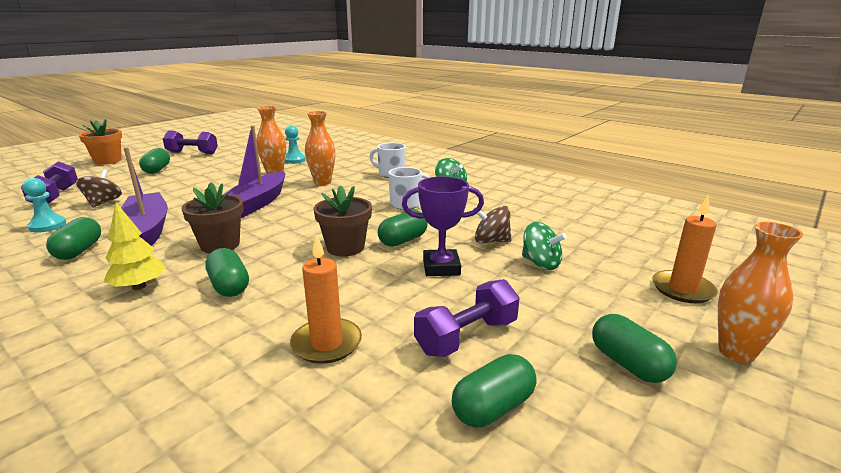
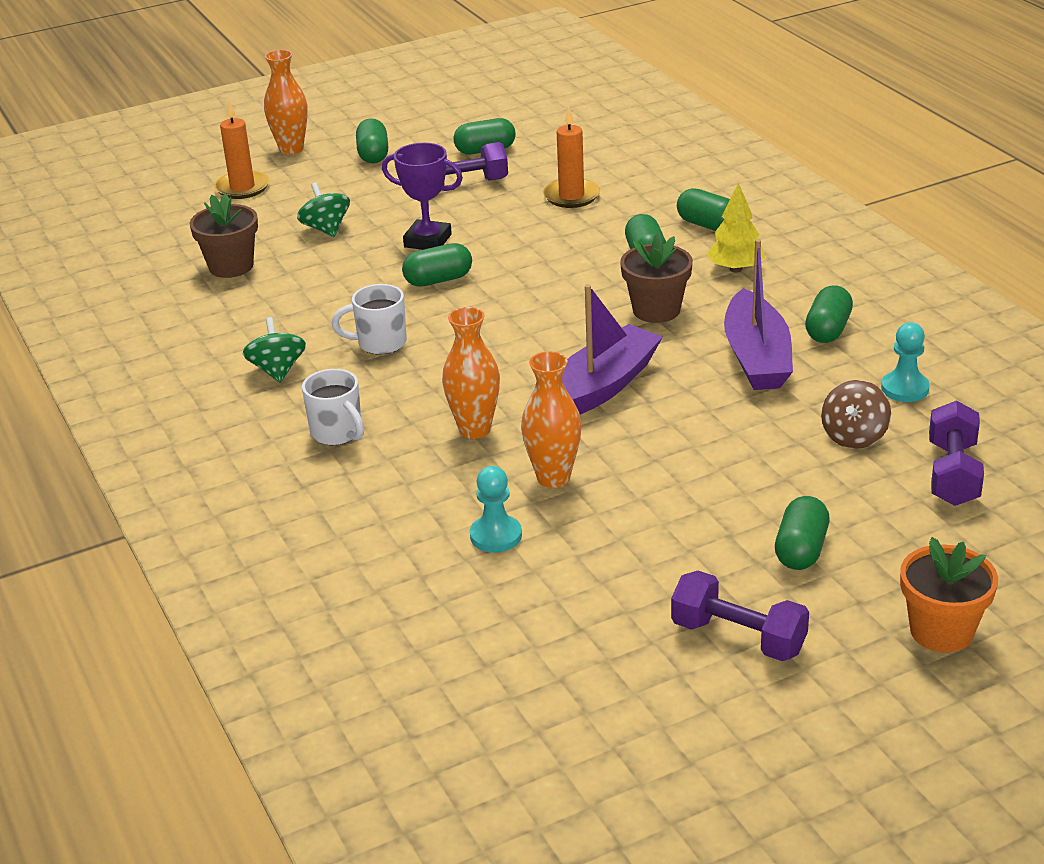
camera: 155 degrees left, 10 degrees up
(154, 331) = (707, 225): none -> green capsule
(345, 247) = (510, 281): brown flower pot -> brown flower pot (231, 266)
(491, 241) = (340, 262): brown spinning top -> none

